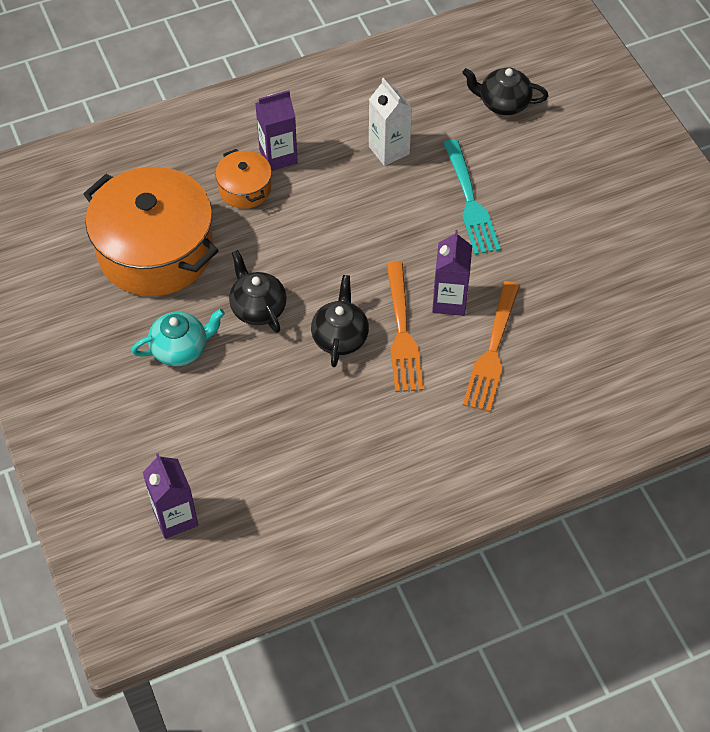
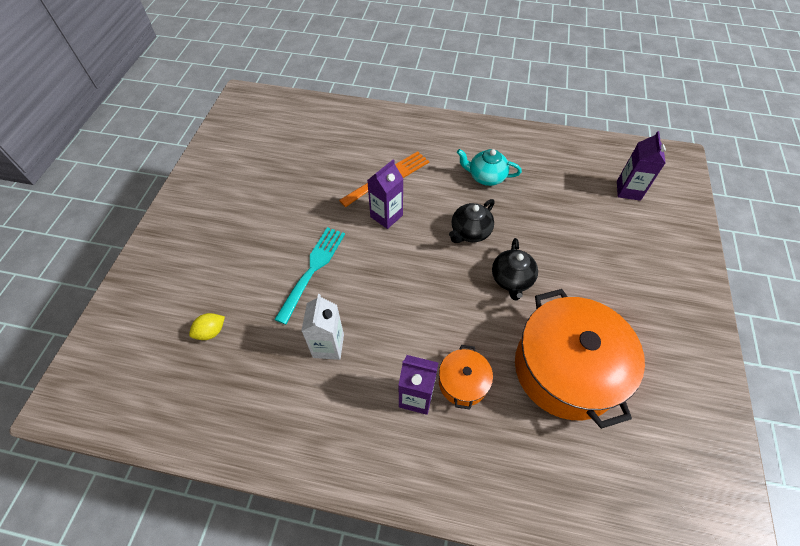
camera: 145 degrees left, 0 degrees up
(181, 349) = (581, 281): turquoise teapot -> turquoise teapot (486, 177)
(401, 331) = (430, 215): orange fork -> none
(503, 103) = (211, 332): black teapot -> yellow lemon

